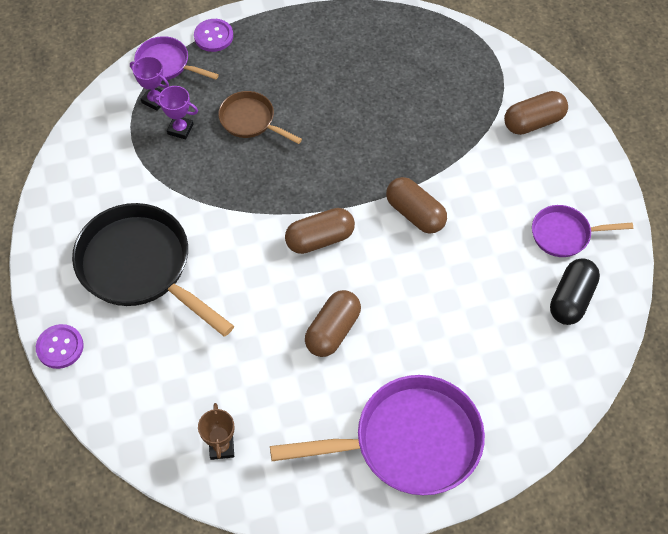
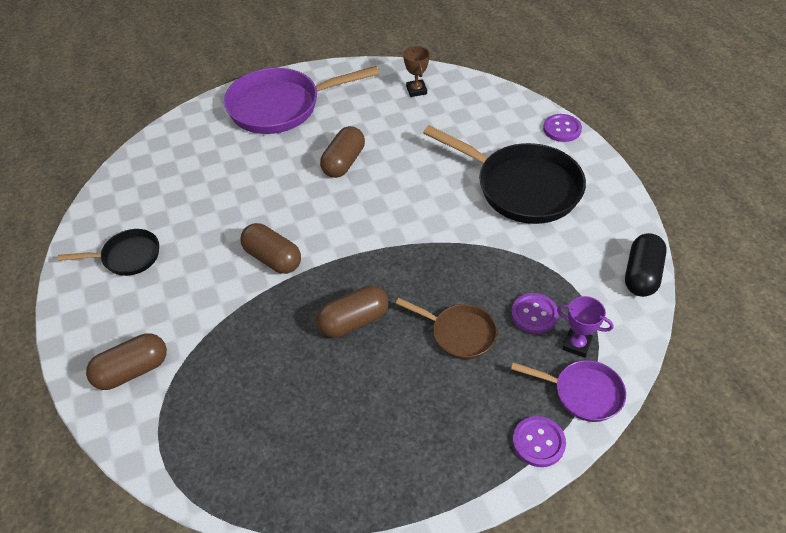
camera: 175 degrees right, 10 degrees down
(180, 129) = (534, 314): purple trophy -> purple button
(320, 239) = (364, 227): brown capsule -> brown capsule (353, 321)
(564, 234) = (127, 257): purple pan -> black pan
(571, 299) = (135, 206): black capsule -> black capsule (641, 275)

